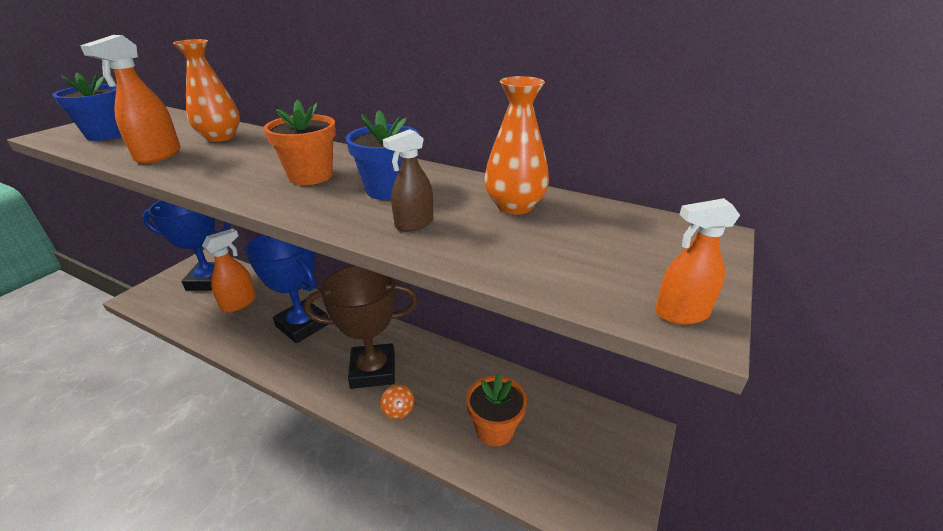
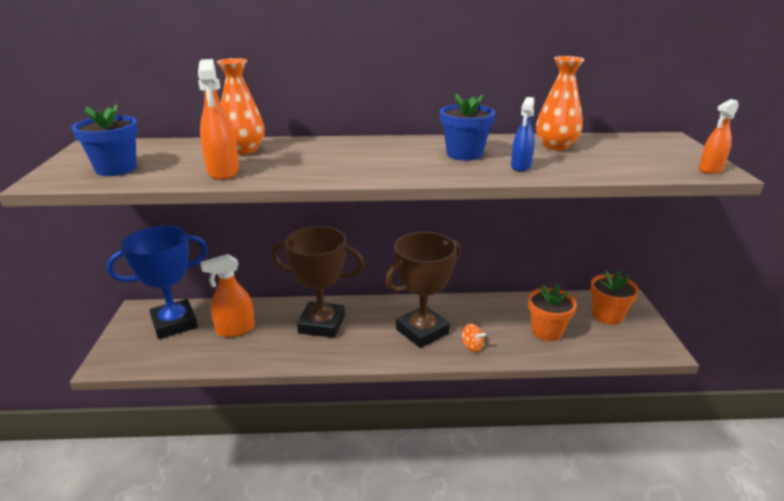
camera: 30 degrees left, 5 degrees down
(239, 303) = (235, 329): orange spray bottle -> orange spray bottle turned 120 degrees counterclockwise
(302, 325) = (322, 324): blue trophy -> brown trophy
(310, 176) = (391, 158): orange flower pot -> orange flower pot (607, 316)
(414, 224) = (520, 166): brown spray bottle -> blue spray bottle

